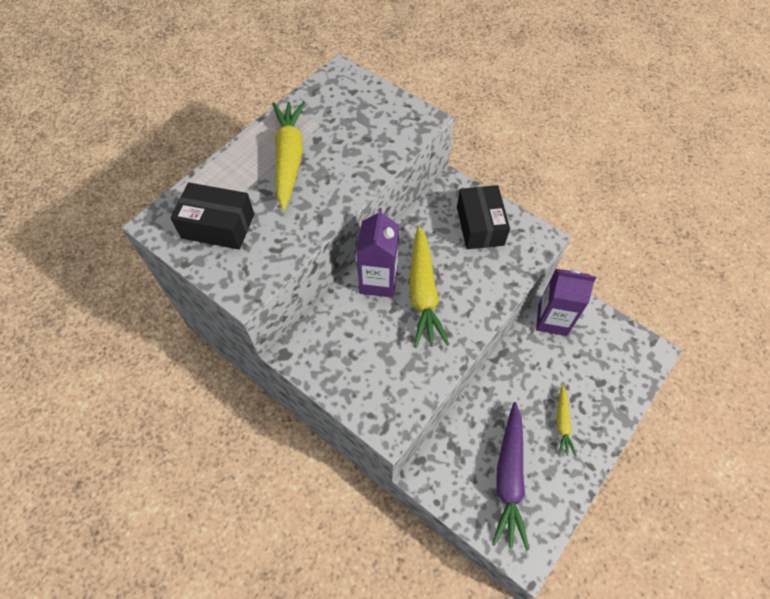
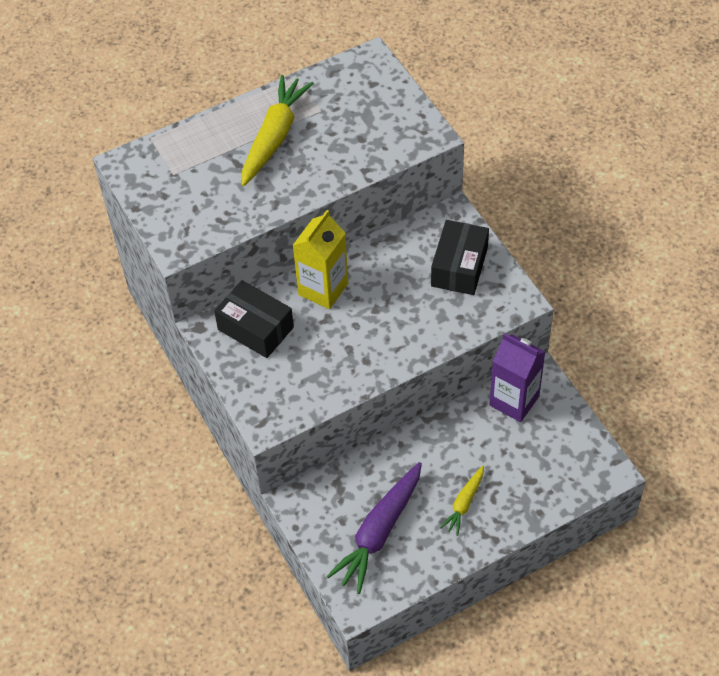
camera: 25 degrees right, 5 degrees down
(218, 226) = (179, 183): black box -> black box (255, 328)
(378, 281) = (323, 289): purple carton -> yellow carton
(423, 293) = (362, 315): yellow carrot -> none

